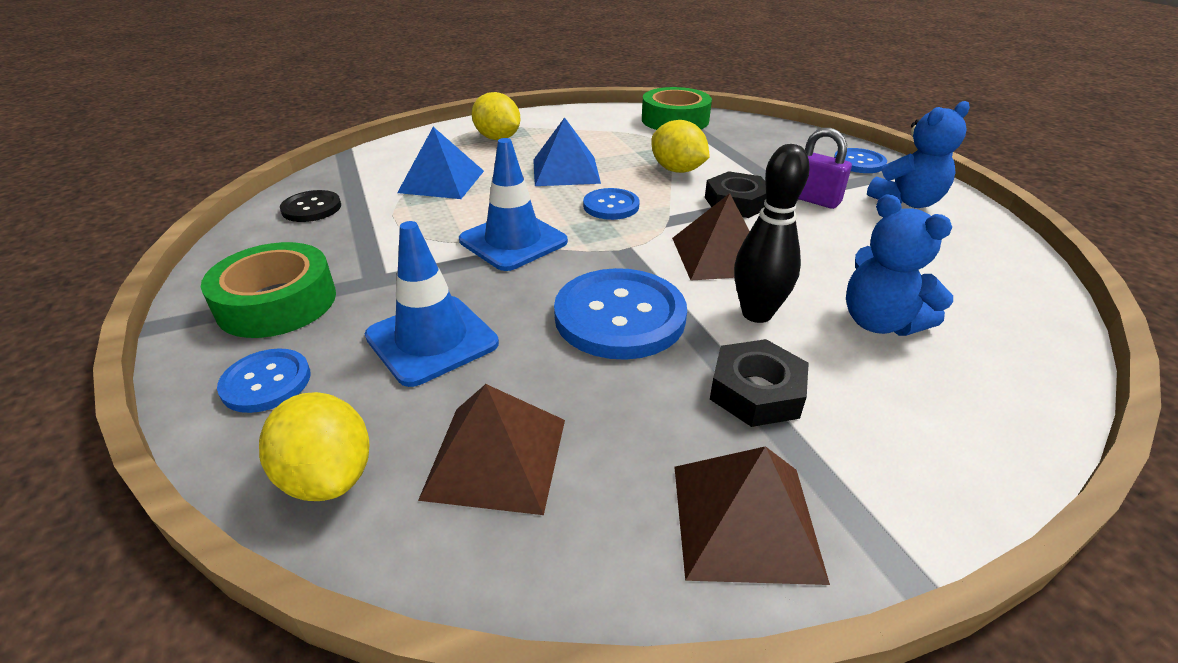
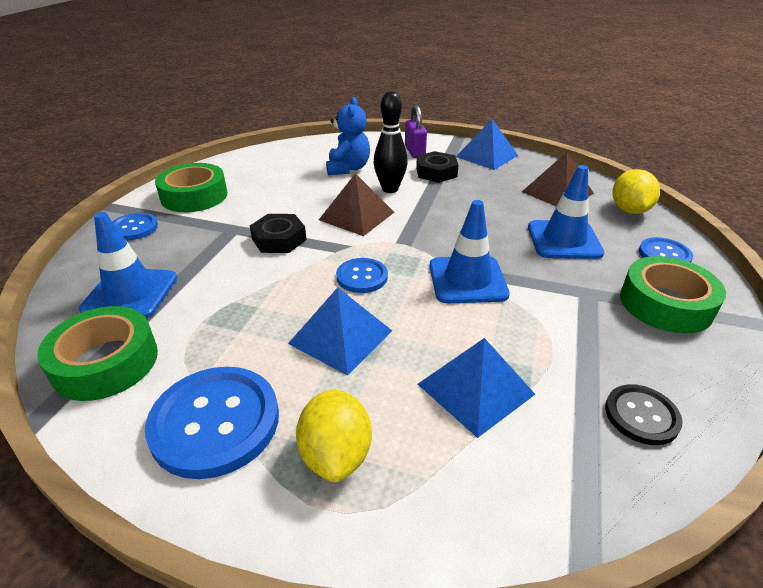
camera: 140 degrees left, 0 degrees up
(619, 316) = (454, 212): blue button -> blue button (215, 422)
(677, 170) = (255, 286): yellow lemon -> none
(742, 139) = (130, 293): none -> blue traffic cone
(745, 520) = (487, 156): brown pyramid -> blue pyramid
(813, 199) = (234, 220): purple padlock -> purple padlock (414, 152)
(907, 202) = (194, 196): blue teddy bear -> green tape

